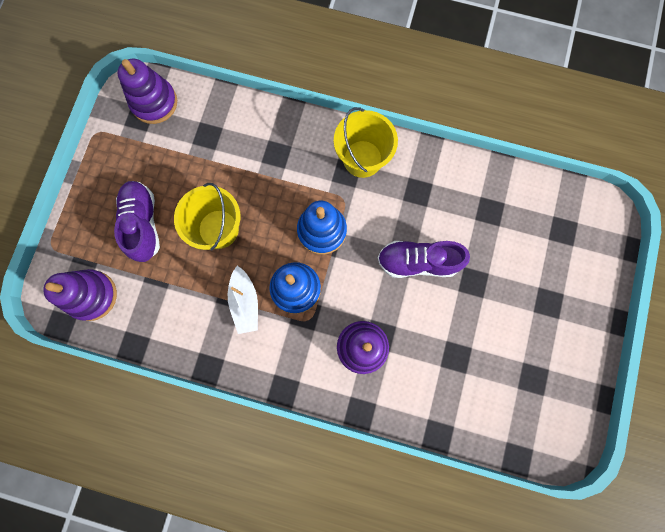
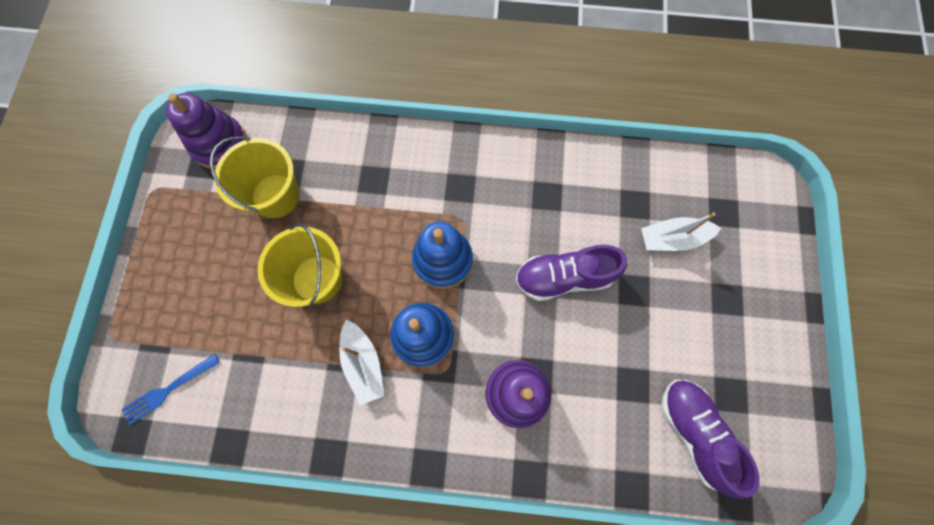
camera: 10 degrees left, 5 degrees down
(92, 295) = (169, 389): purple stacking toy -> blue fork
(143, 224) = (223, 289): purple shoe -> purple shoe (694, 432)
(362, 159) = (476, 169): yellow bucket -> yellow bucket (275, 196)
(514, 245) = (672, 238): none -> white boat

